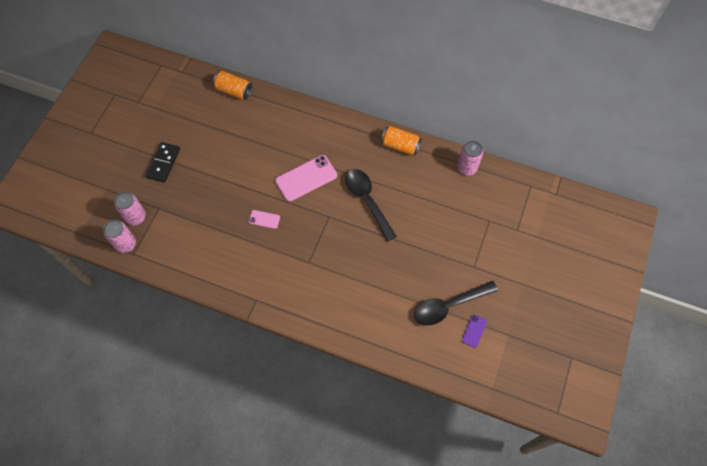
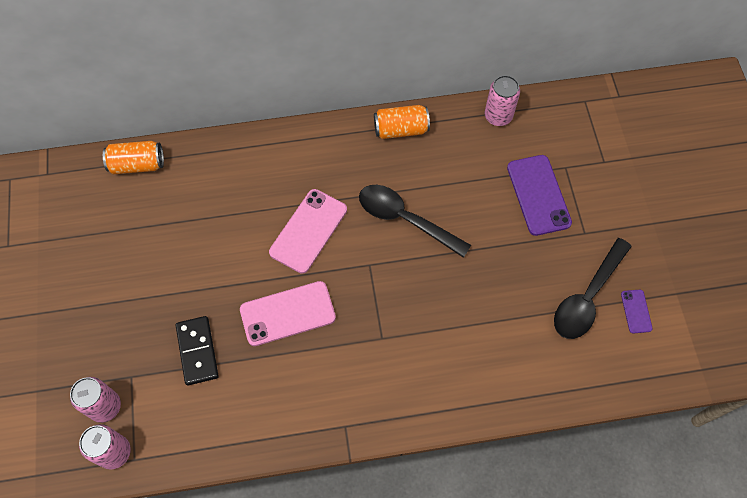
camera: 30 degrees left, 0 degrees up
(163, 163) = (99, 311): black domino -> black domino (197, 351)
(264, 219) = (287, 313): pink phone -> pink phone, size x2.01
(460, 228) = (538, 195): none -> purple phone

